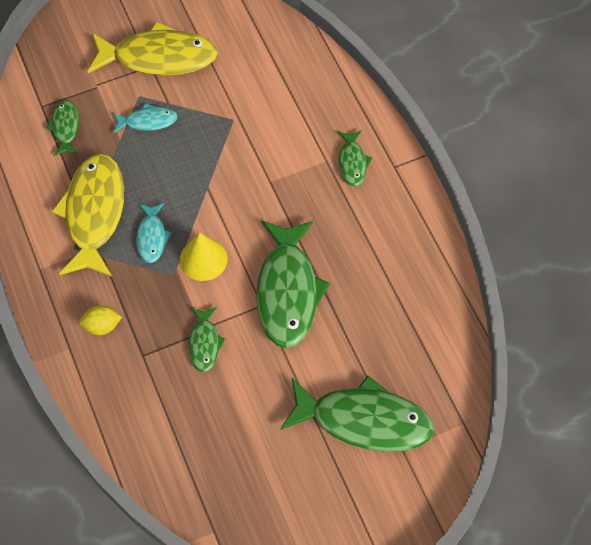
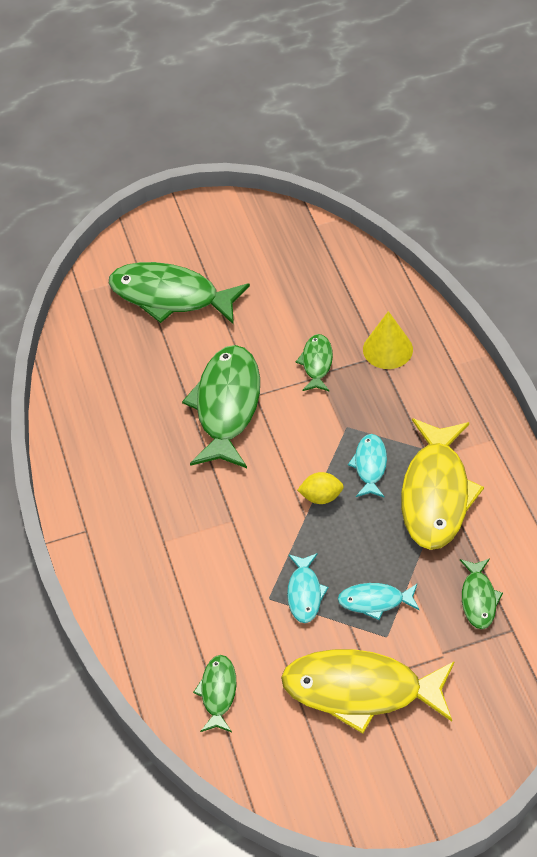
camera: 170 degrees left, 10 degrees down
(102, 326) = (421, 382): yellow lemon -> yellow lemon (321, 497)
(203, 259) = (314, 441): yellow cone -> yellow cone (387, 349)
(204, 125) = (304, 593): none -> turquoise fish
(352, 162) = (133, 537): green fish -> green fish (218, 693)

